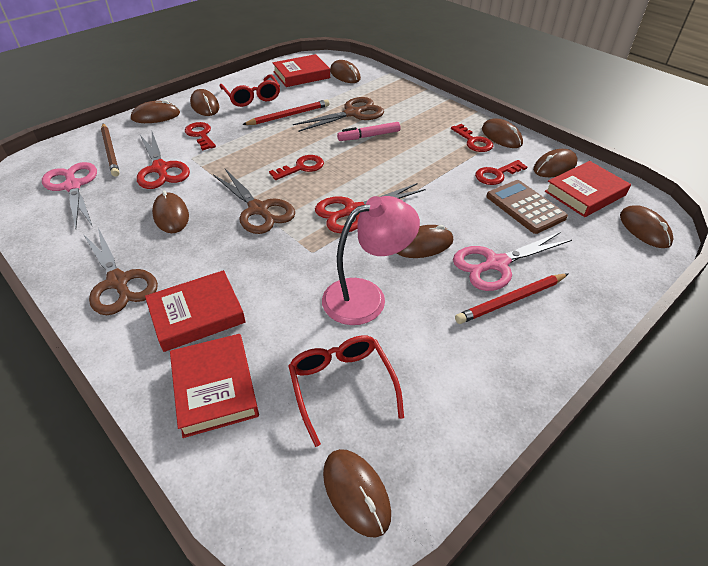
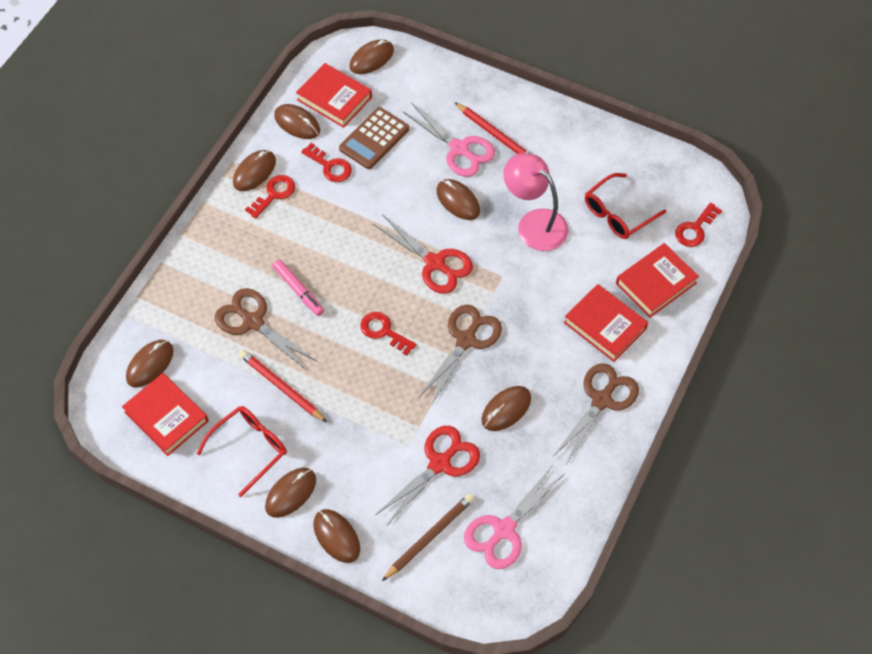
camera: 110 degrees left, 15 degrees up
(200, 135) = (359, 460): red key -> red key (695, 229)
(356, 492) = (680, 185): brown mouse -> none

